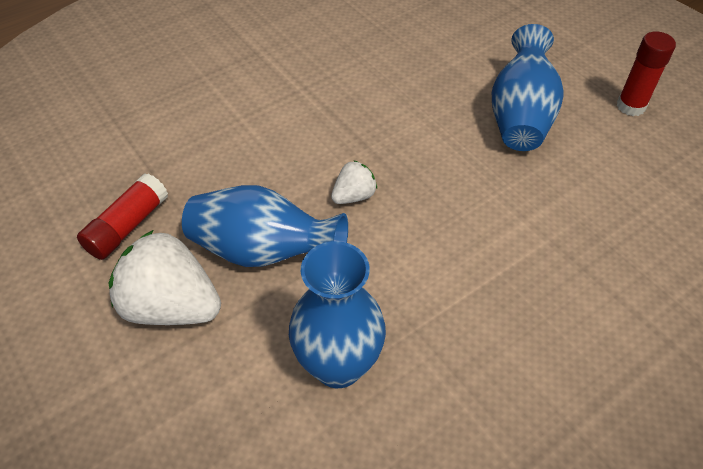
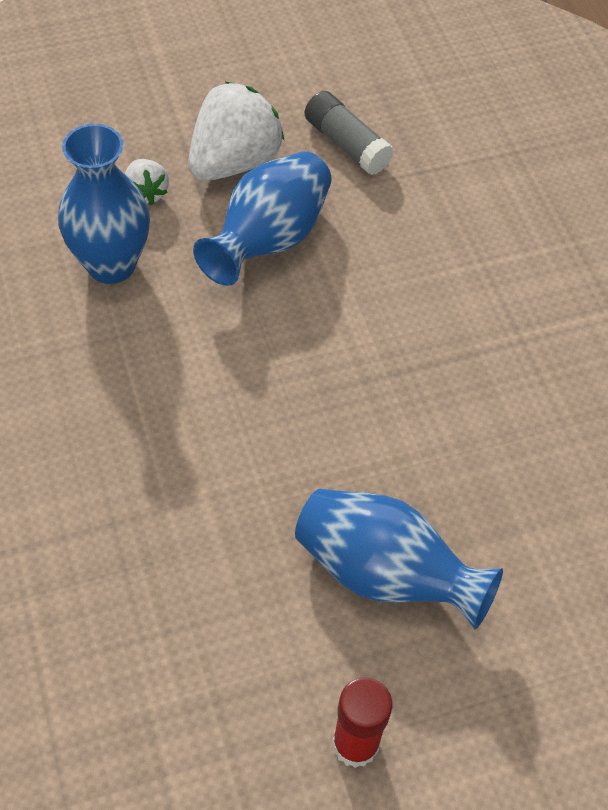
camera: 105 degrees right, 5 degrees up
(127, 226) = (346, 144): red glue stick -> grey glue stick
(353, 196) = (312, 337): white strawberry -> white strawberry (145, 193)

